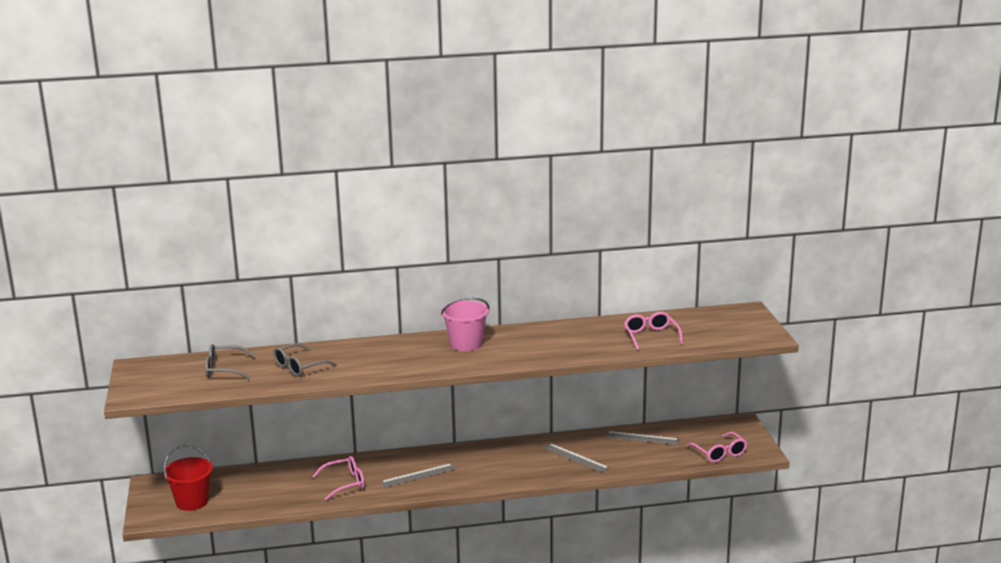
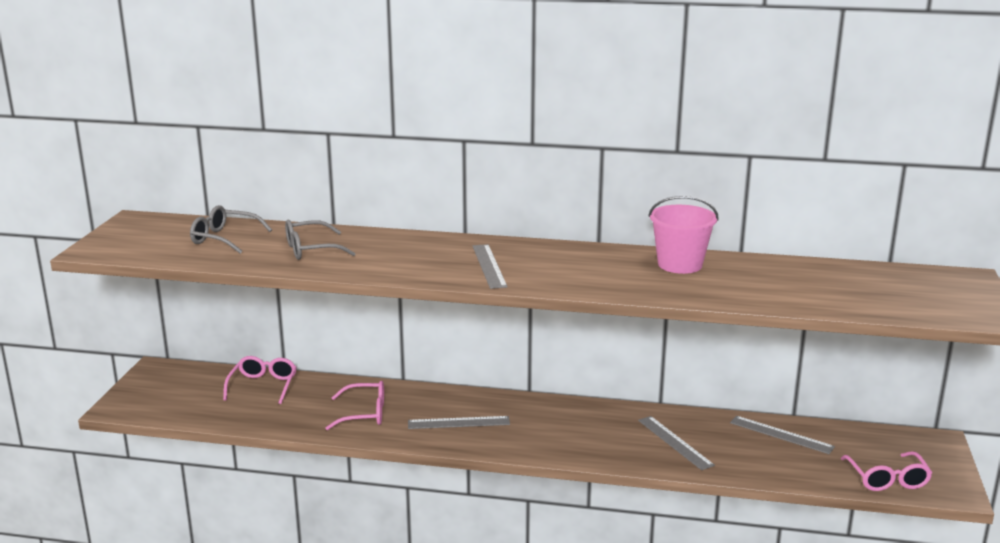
camera: 20 degrees right, 0 degrees up
(192, 502) = (180, 398): red bucket -> none
(438, 356) = (489, 266): none -> grey ruler
(466, 344) = (536, 257): pink bucket -> pink bucket (680, 264)
(651, 336) = (800, 288): pink glasses -> pink glasses (263, 386)

